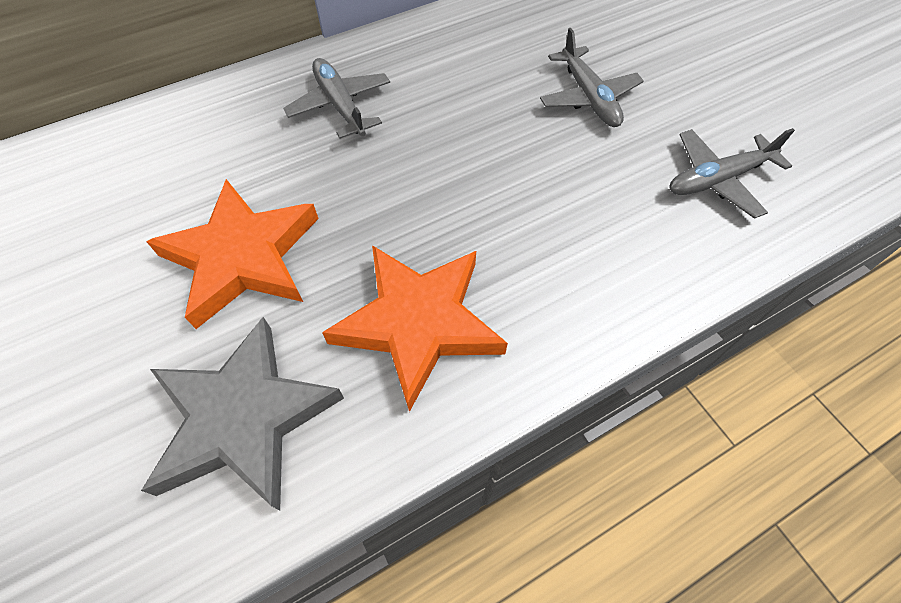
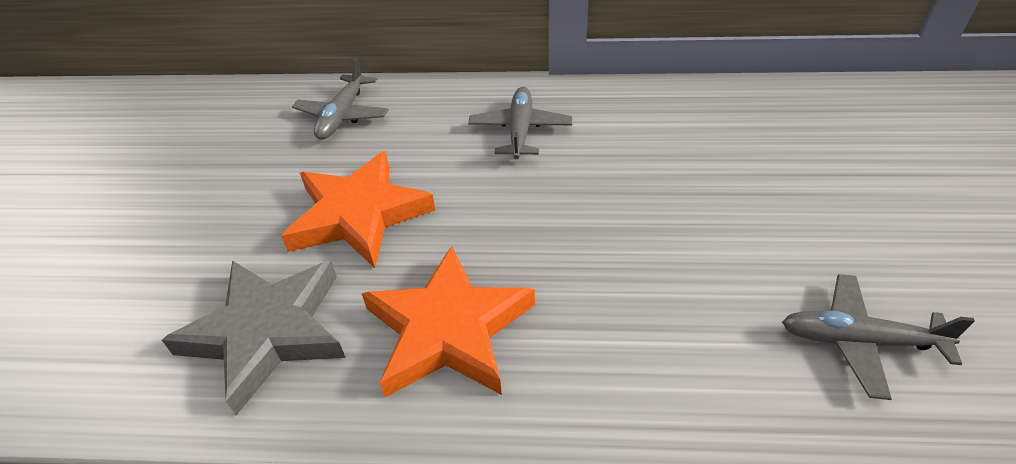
camera: 35 degrees right, 15 degrees down
(588, 97) = (763, 204): grey plane -> grey plane (343, 115)

